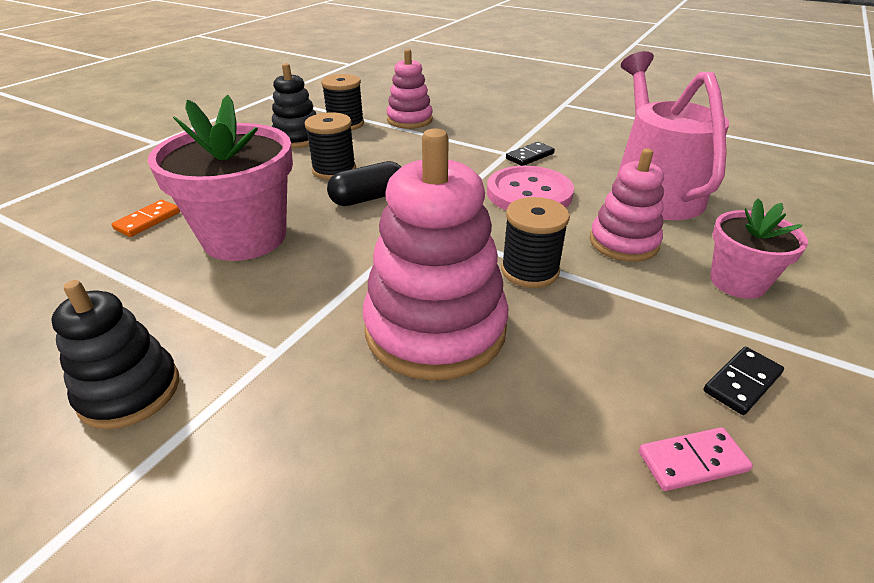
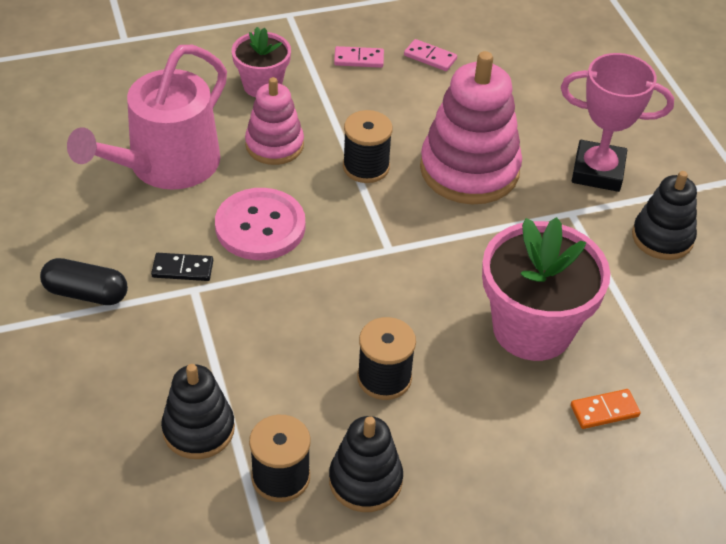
camera: 140 degrees left, 10 degrees up
(273, 433) = (598, 171): none -> pink trophy
(368, 198) = (393, 311): black capsule -> black capsule (86, 293)
(409, 120) = (198, 429): pink stacking toy -> black stacking toy
(742, 382) = (359, 59): black domino -> pink domino

